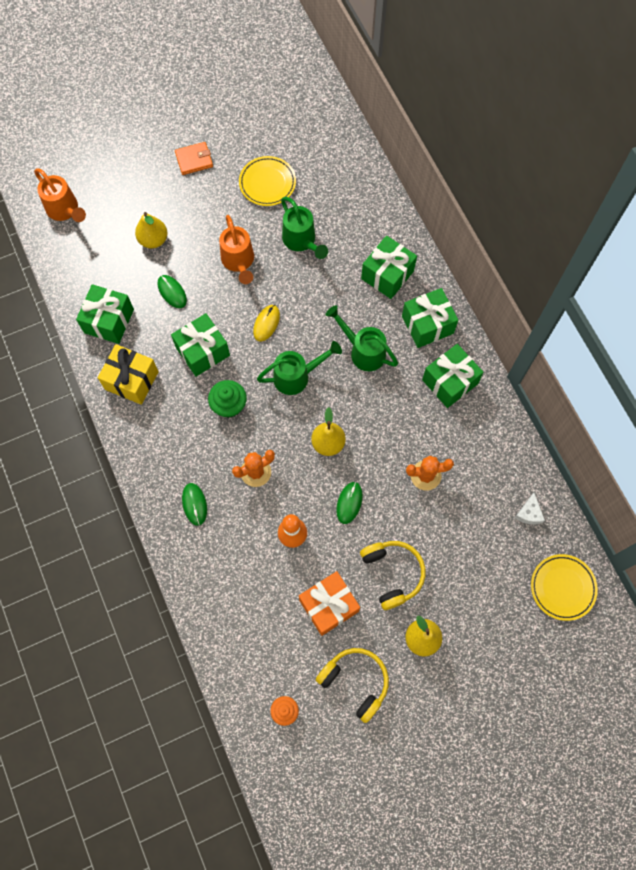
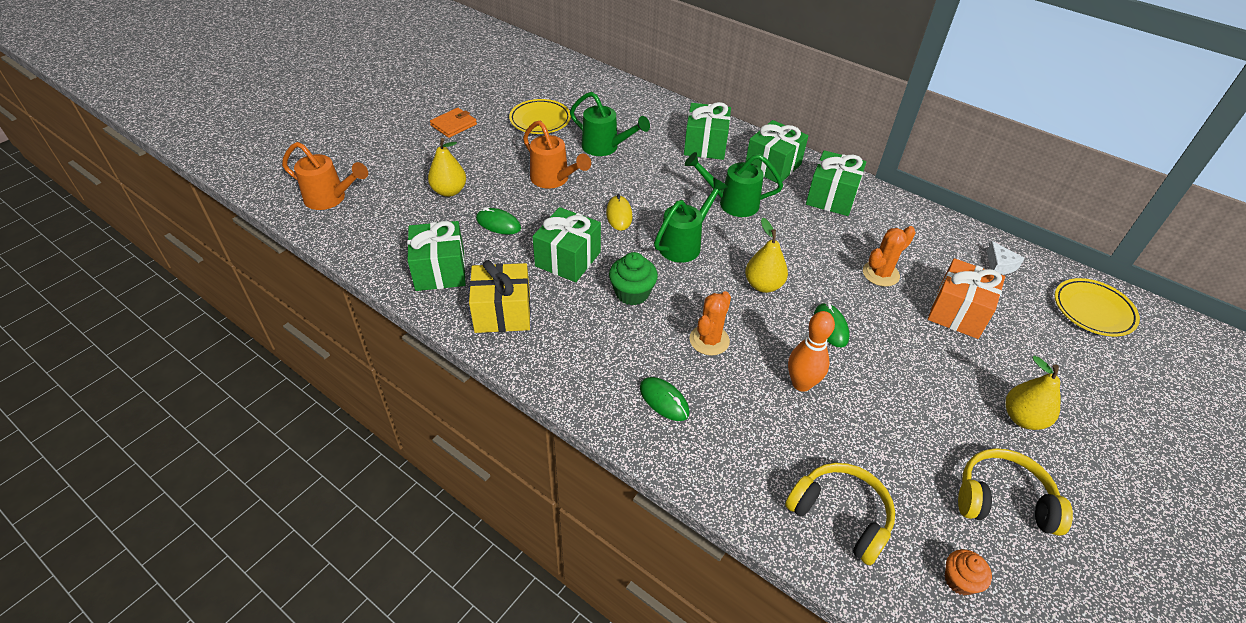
camera: 30 degrees left, 25 degrees down
(329, 606) = (900, 433): orange gift -> orange gift (958, 312)
(393, 573) = (933, 370): yellow headphones -> yellow headphones (841, 515)

